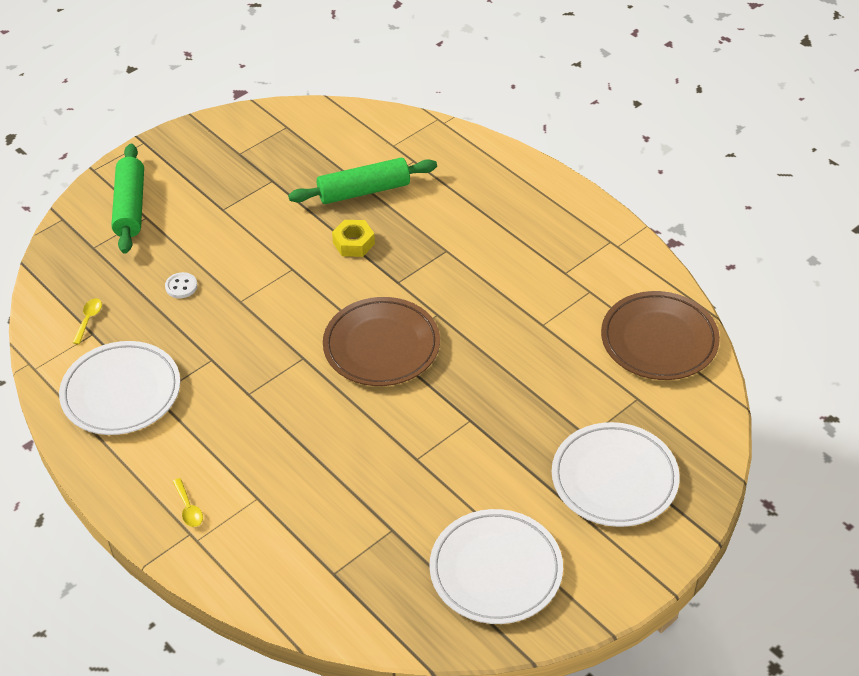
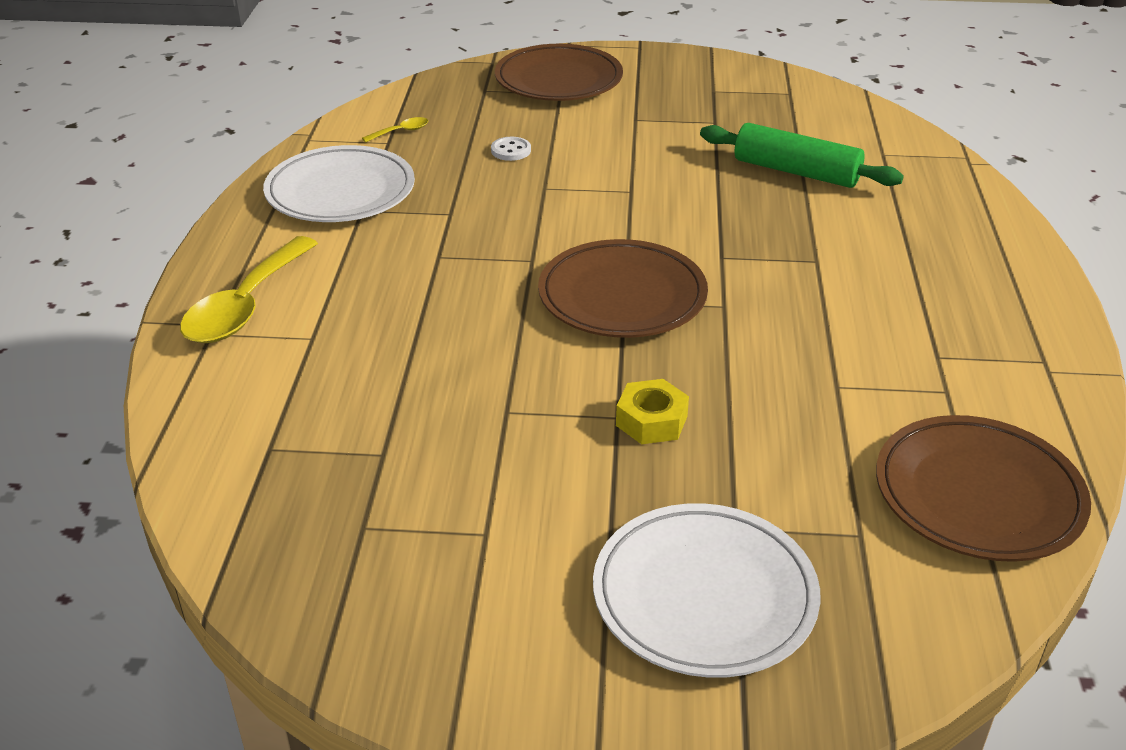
camera: 45 degrees right, 10 degrees down
(130, 207) = (558, 80): green rolling pin -> brown plate
(188, 508) = (246, 305): yellow spoon -> yellow spoon, size x2.38
(353, 243) = (722, 204): yellow nut -> yellow nut (651, 421)
(496, 570) = (422, 577): white plate -> none

